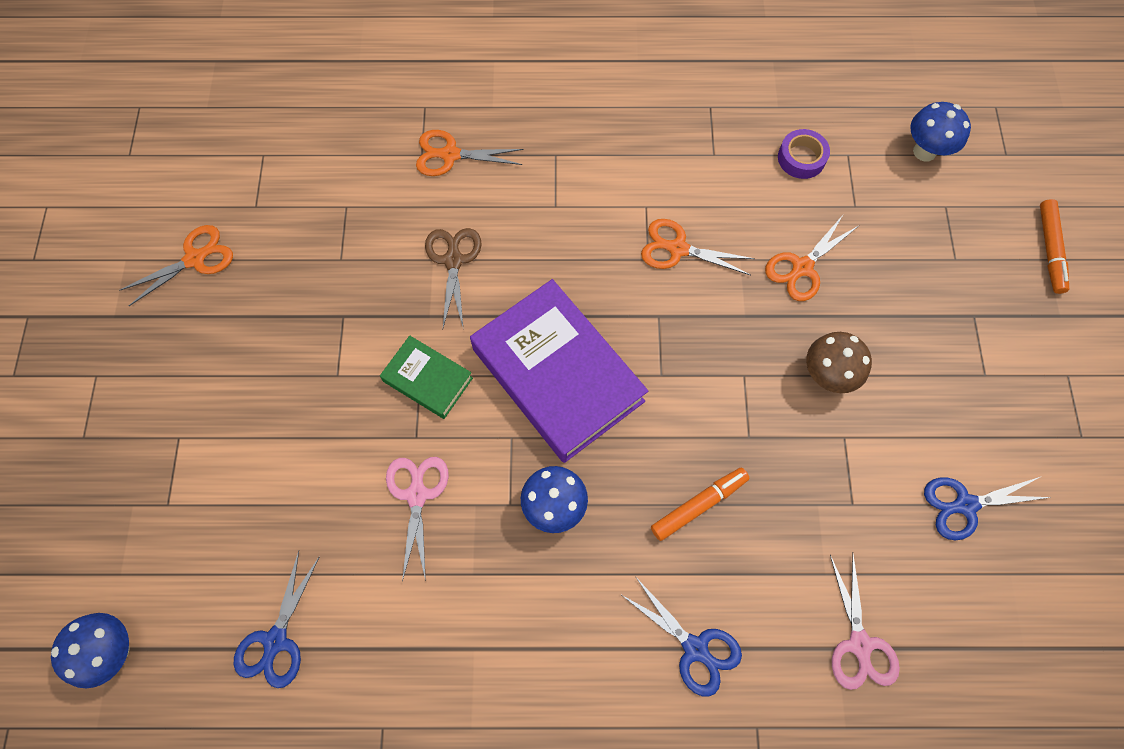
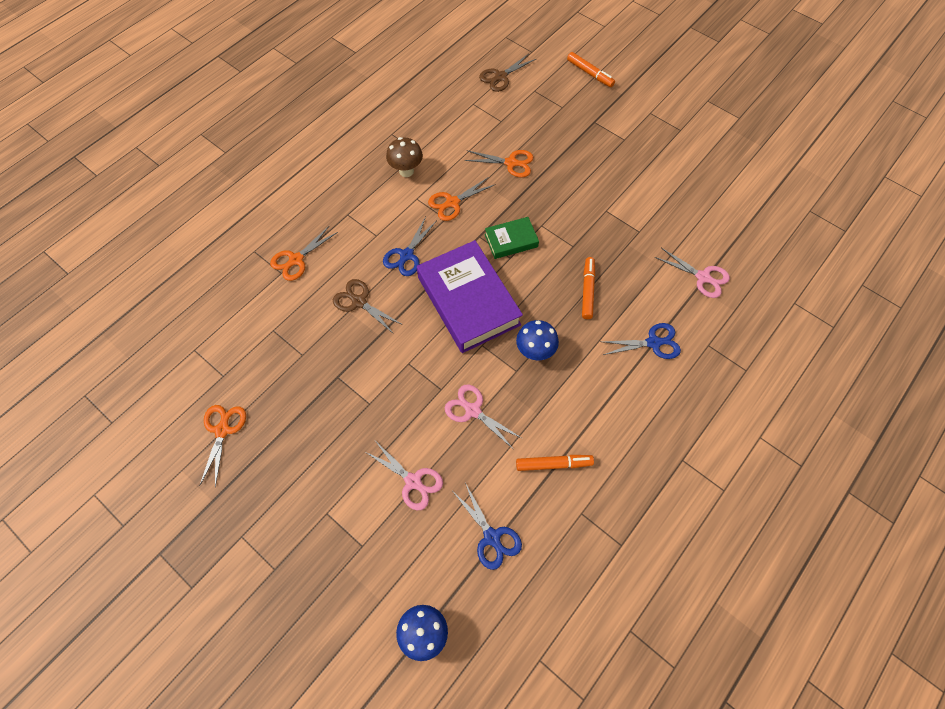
camera: 50 degrees left, 5 degrees down
(279, 498) = (413, 481): none -> pink scissors
(421, 644) = (553, 464): none -> orange marker
(428, 379) = (414, 361): green book -> green book (511, 240)
(557, 375) = (468, 301): purple book -> purple book turned 60 degrees clockwise
(801, 158) = (456, 121): purple tape -> none
(802, 267) = (511, 163): orange scissors -> orange scissors turned 75 degrees counterclockwise
(826, 376) = (571, 195): brown mushroom -> brown mushroom (406, 171)
(924, 151) = (501, 77): blue mushroom -> brown scissors
(965, 505) = (674, 191): blue scissors -> blue scissors (406, 255)

